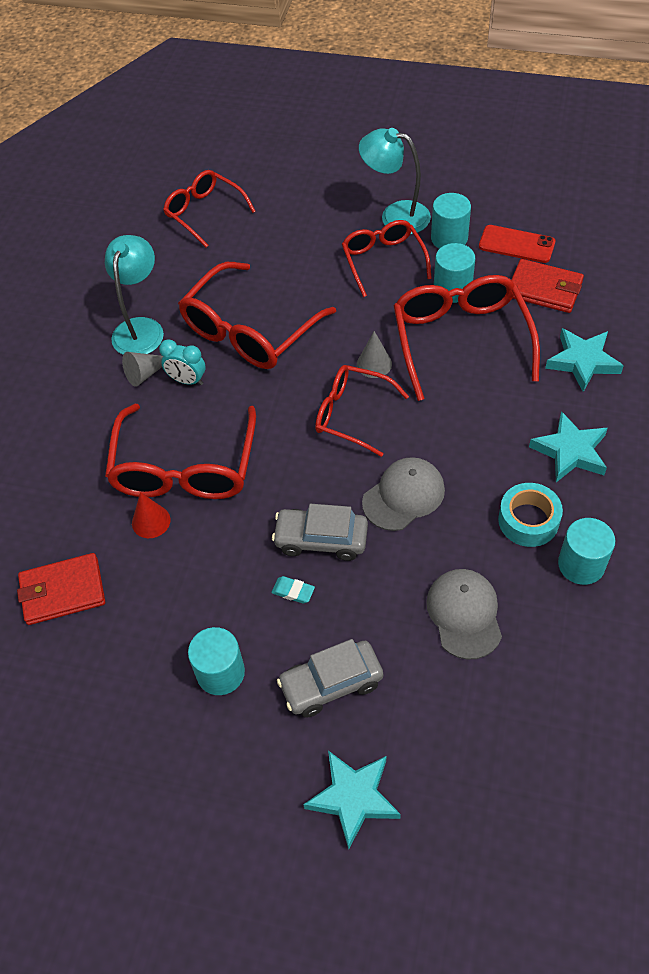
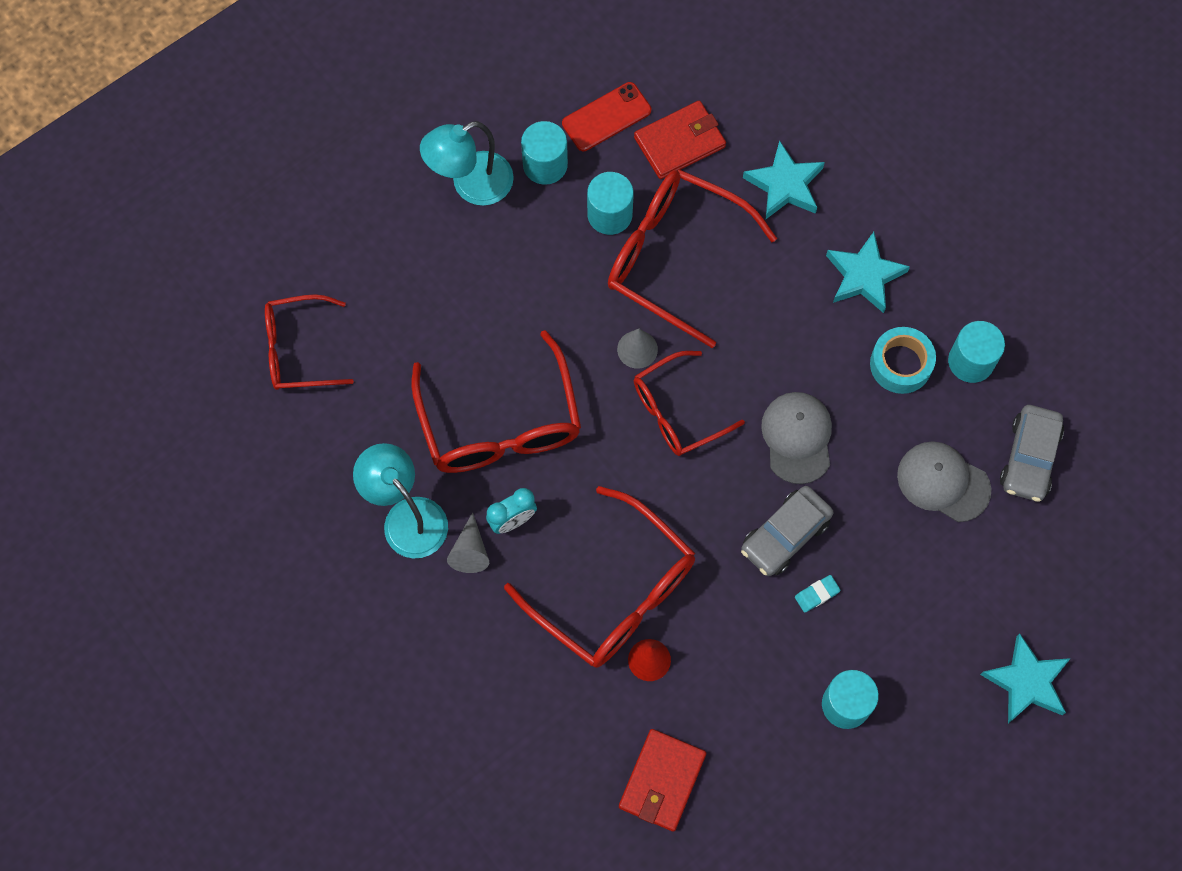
camera: 55 degrees left, 15 degrees up
(331, 684) = (923, 627): grey car -> grey car (1029, 458)
(383, 260) = (520, 242): red glasses -> none

